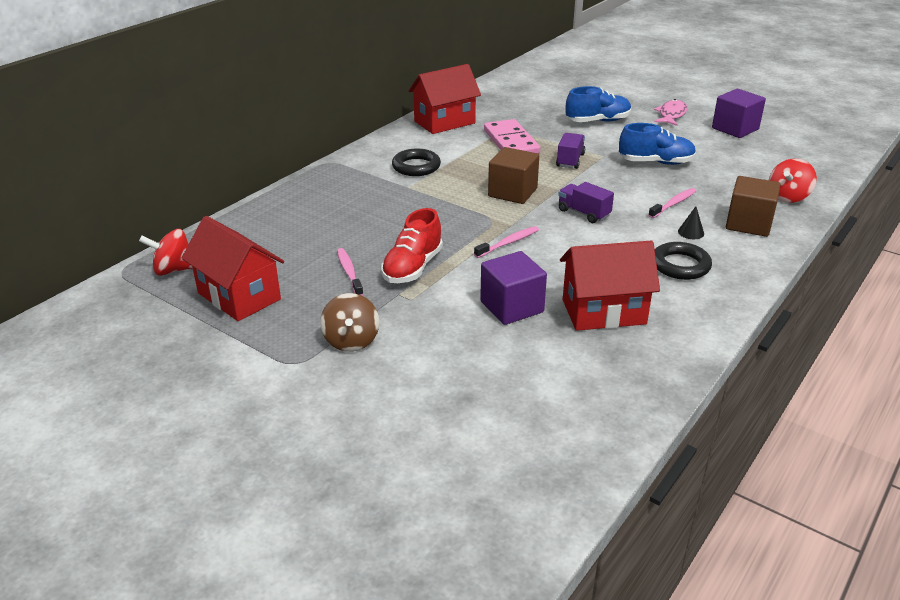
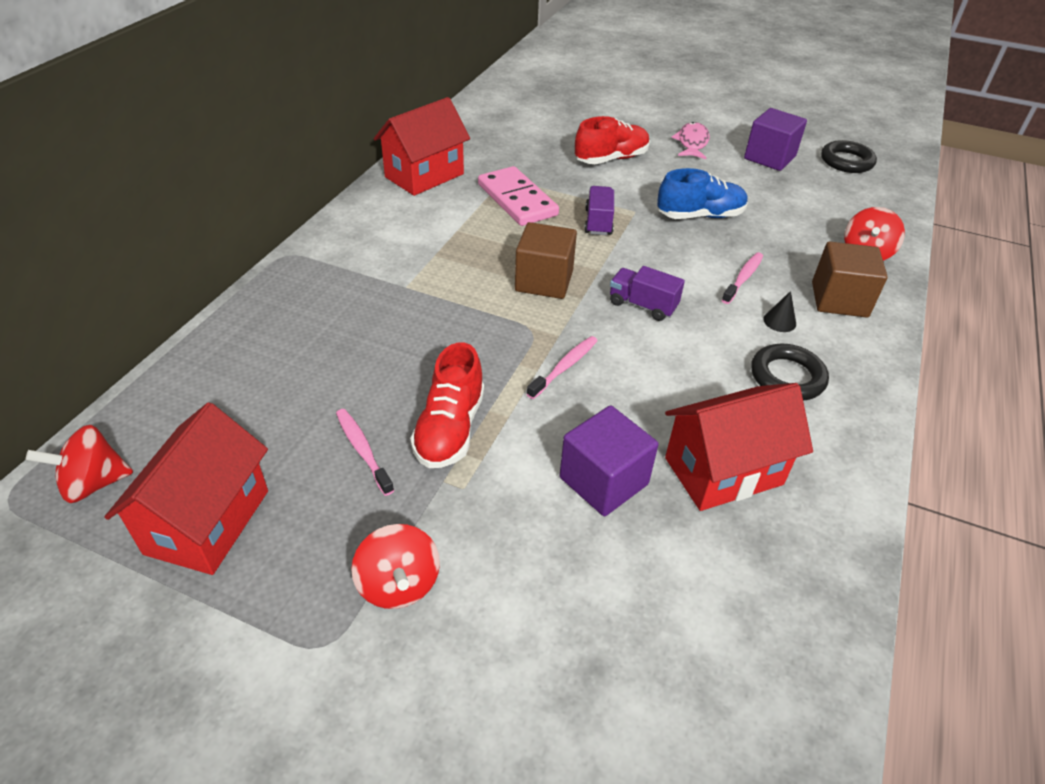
camera: 15 degrees left, 10 degrees up
(239, 296) = (208, 522): red house -> red house turned 75 degrees clockwise
(351, 341) = (398, 584): brown spinning top -> red spinning top
(416, 166) = (407, 251): black ring -> black ring (846, 161)
(598, 121) = (611, 159): blue shoe -> red shoe

